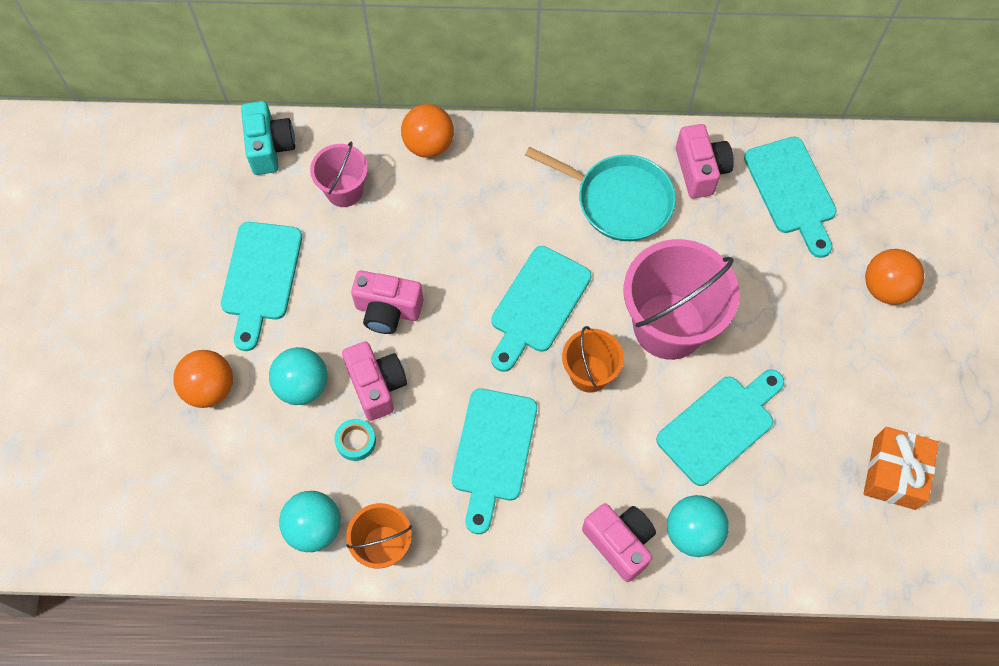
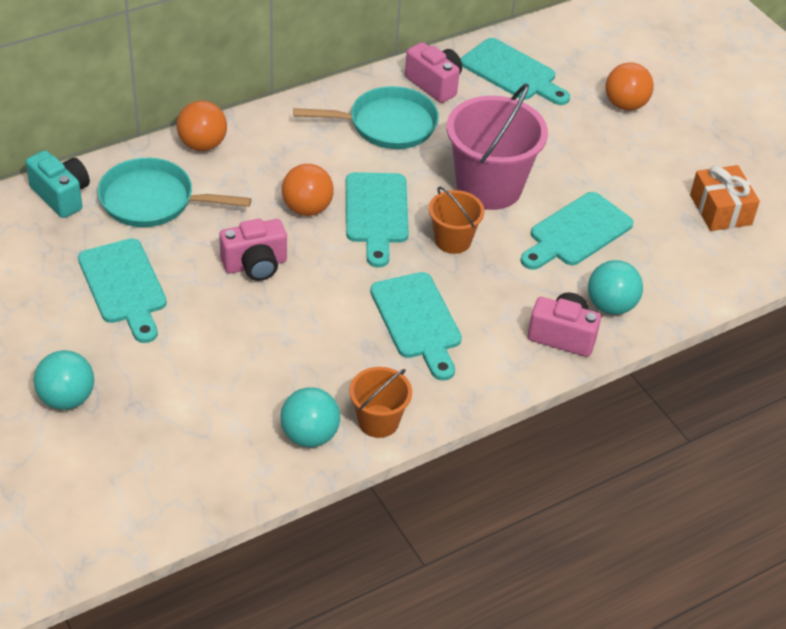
camera: 35 degrees left, 20 degrees down
(210, 388) = (138, 380): orange ball -> orange ball (307, 208)
(302, 386) = (221, 344): turquoise ball -> turquoise ball (67, 398)
(344, 190) = (153, 200): pink bucket -> turquoise pan
(356, 441) = (298, 362): turquoise tape -> none
(377, 386) = (286, 318): pink camera -> none
(720, 426) = (576, 232): turquoise cutting board -> turquoise cutting board turned 150 degrees counterclockwise

